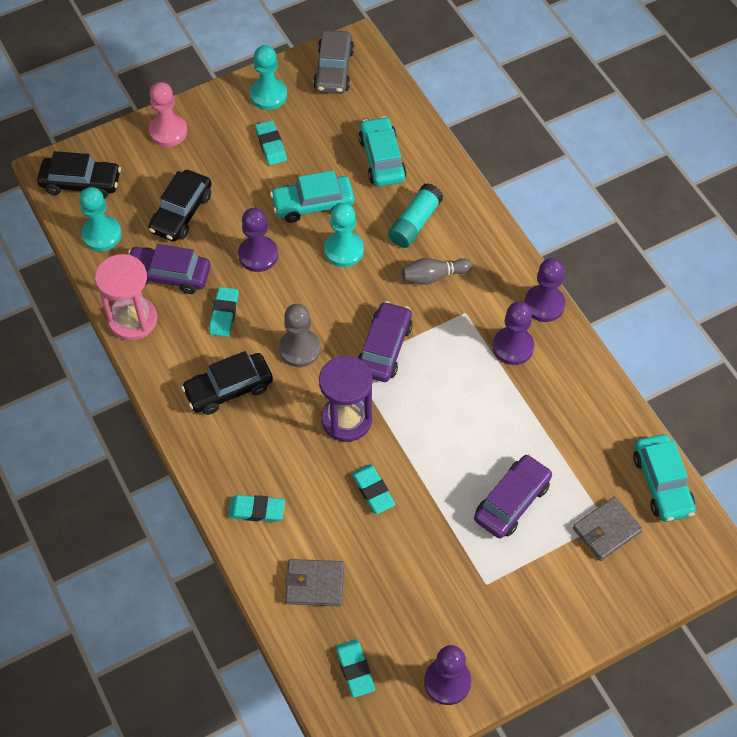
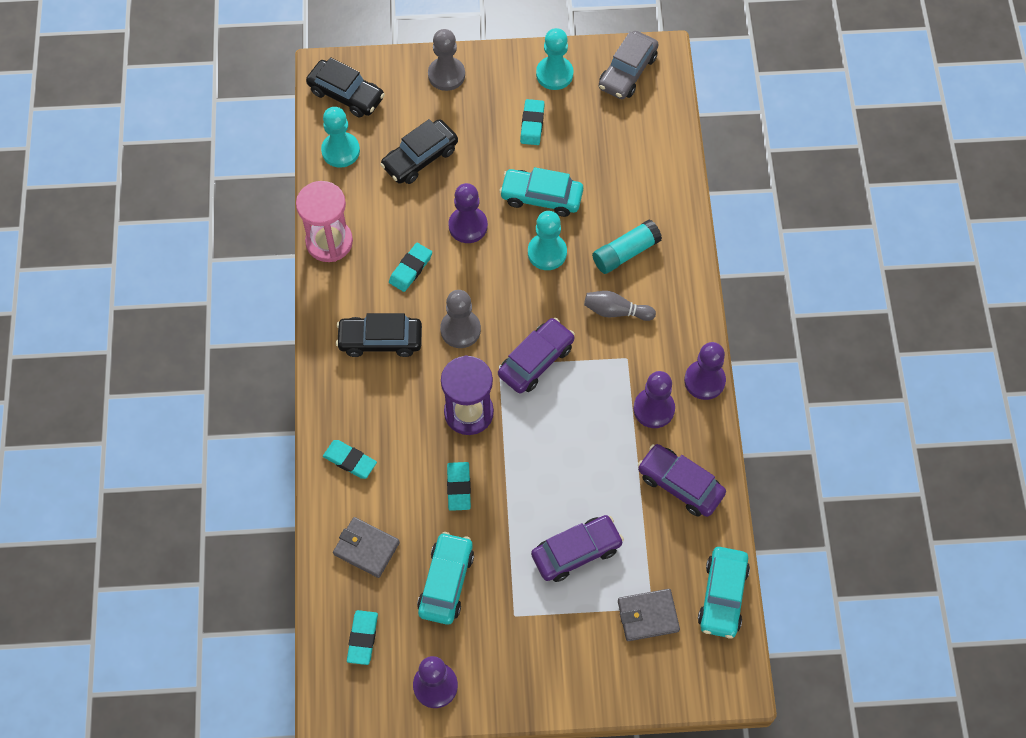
camera: 25 degrees right, 5 degrees up
(168, 131) = (446, 75): pink pawn -> grey pawn
(168, 275) = (380, 213): purple car -> purple car (680, 484)
(382, 159) = (627, 178): turquoise car -> turquoise car (446, 582)

